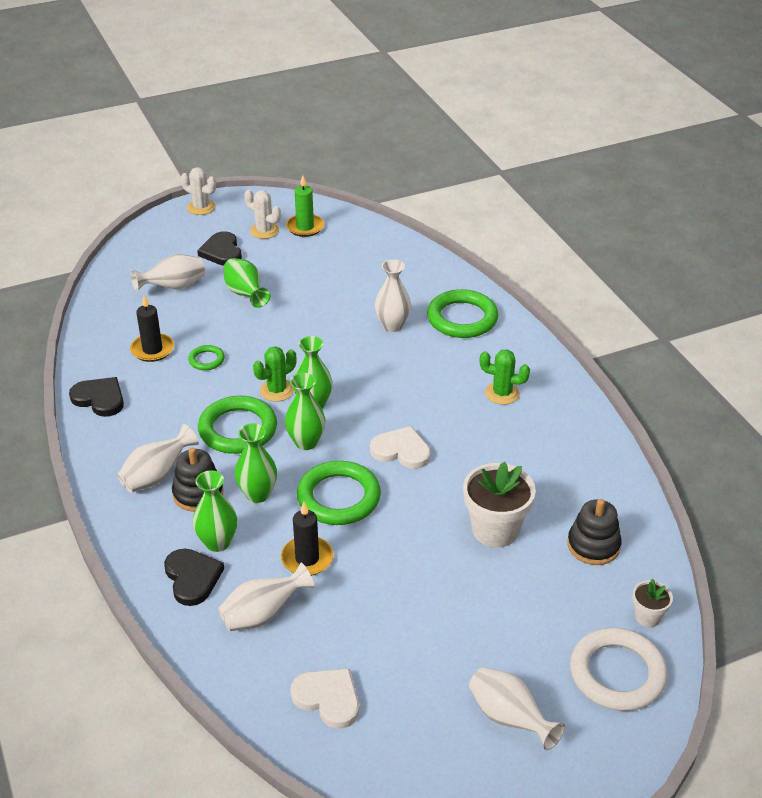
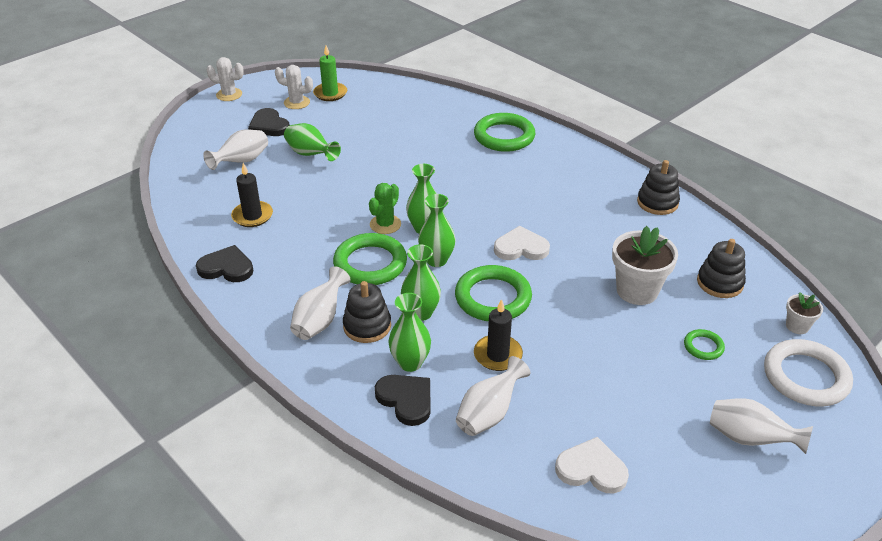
camera: 20 degrees left, 0 degrees up
(206, 360) = (307, 214): green ring -> green ring (703, 347)
(392, 325) = (451, 153): white vase -> none
(502, 393) = (572, 185): green cactus -> none
(585, 436) = (657, 202): none -> black stacking toy

